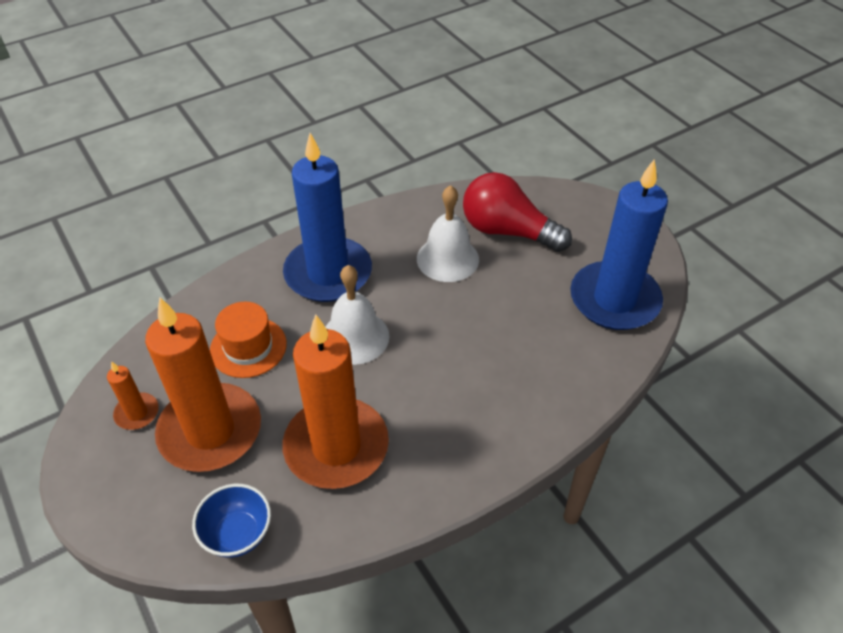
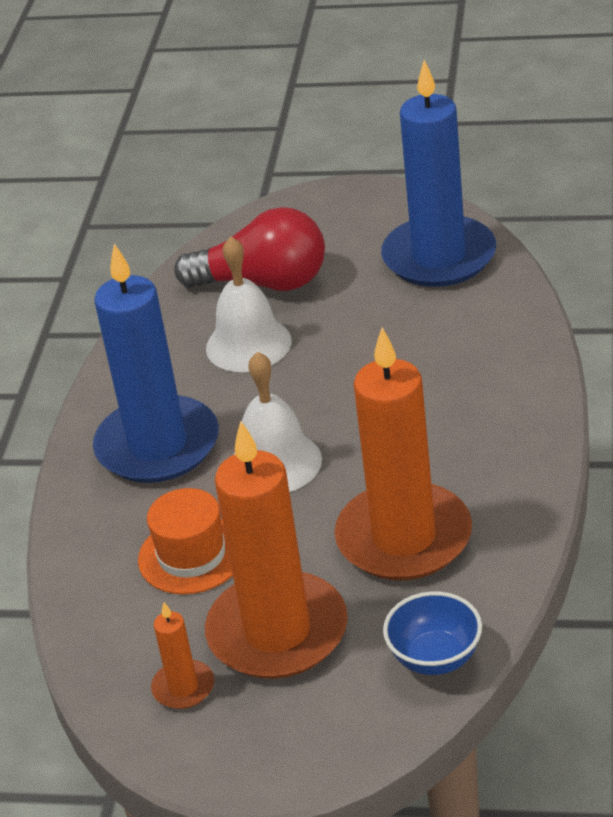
camera: 45 degrees left, 10 degrees down
(508, 231) = (263, 283): red light bulb -> red light bulb turned 150 degrees counterclockwise

